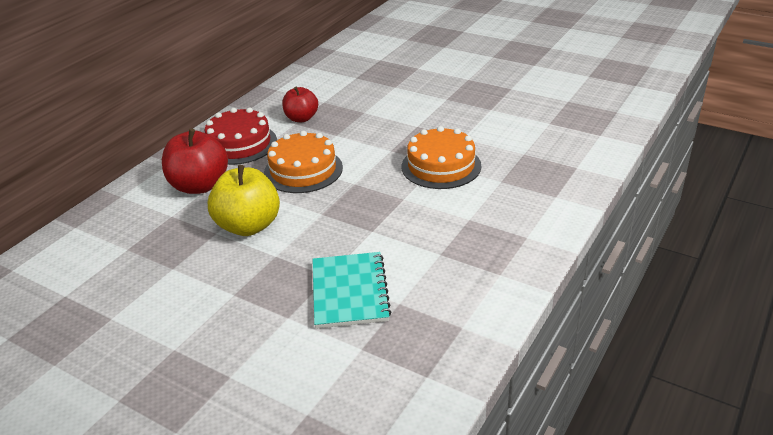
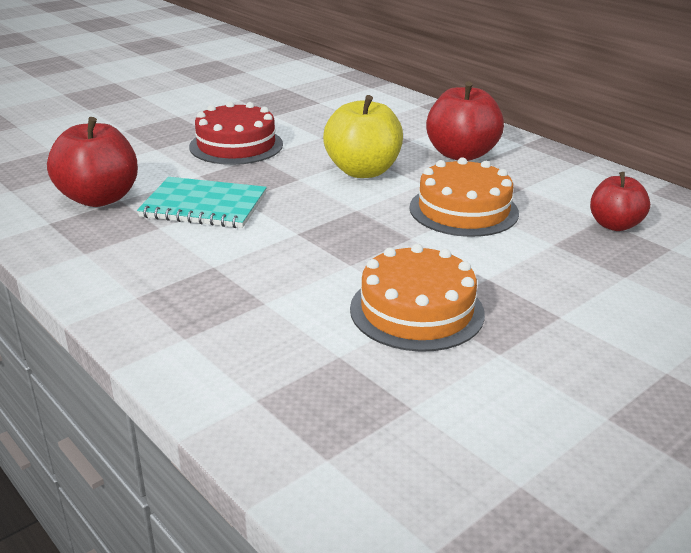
camera: 105 degrees right, 5 degrees down
(239, 144) = (551, 180): red cake -> red cake (236, 145)
(364, 365) = (99, 198): none -> red apple

